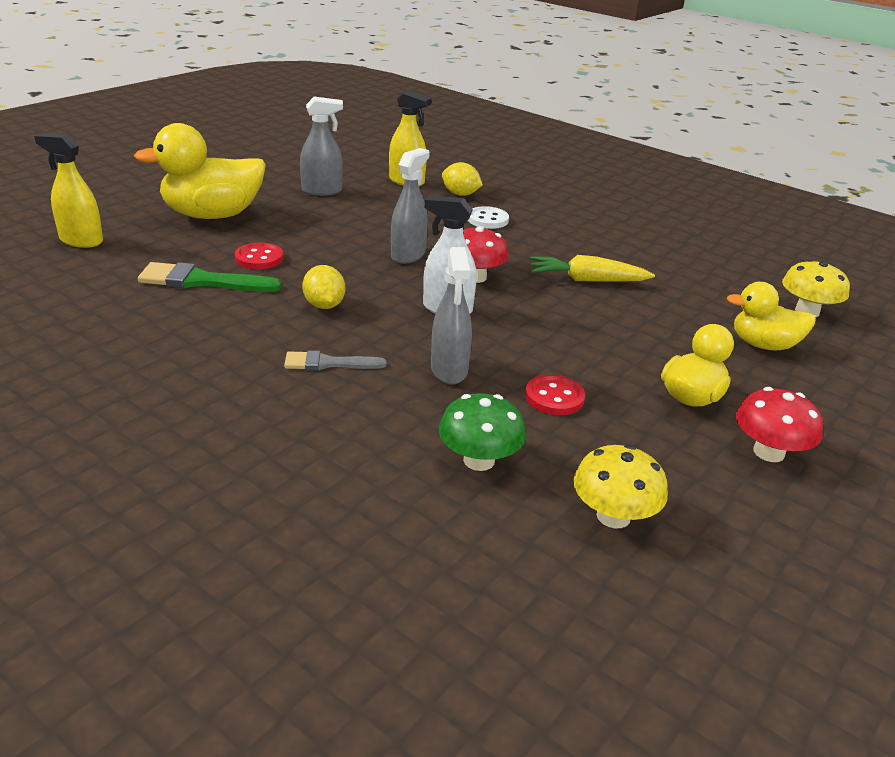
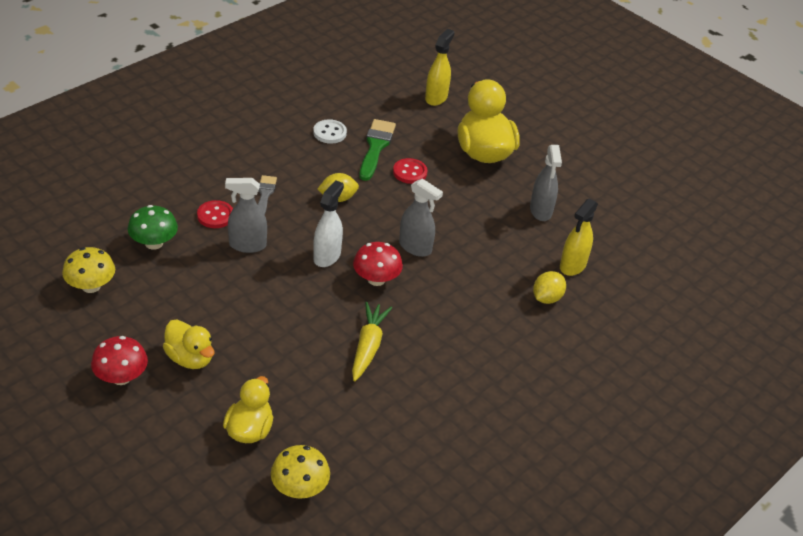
camera: 95 degrees right, 10 degrees up
(487, 219) = (489, 306): white button -> white button (330, 133)
(554, 397) = (206, 288): red button -> red button (215, 216)

